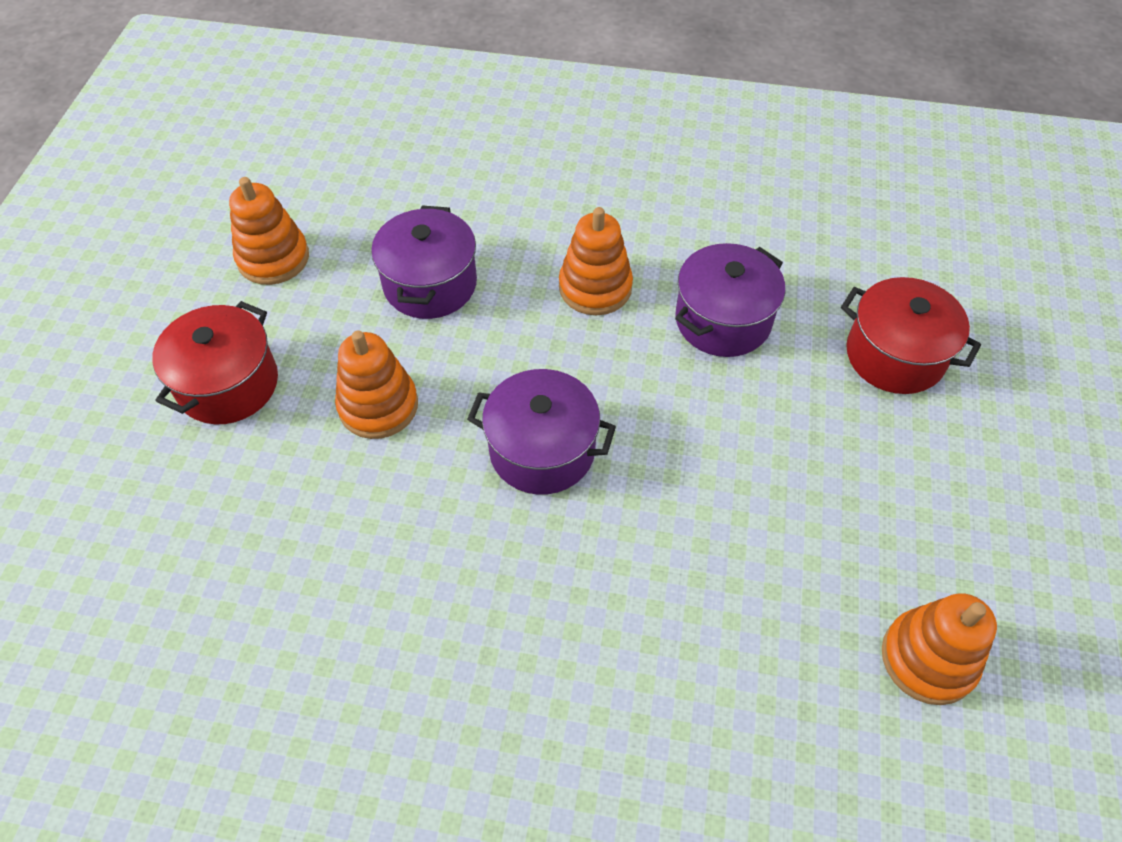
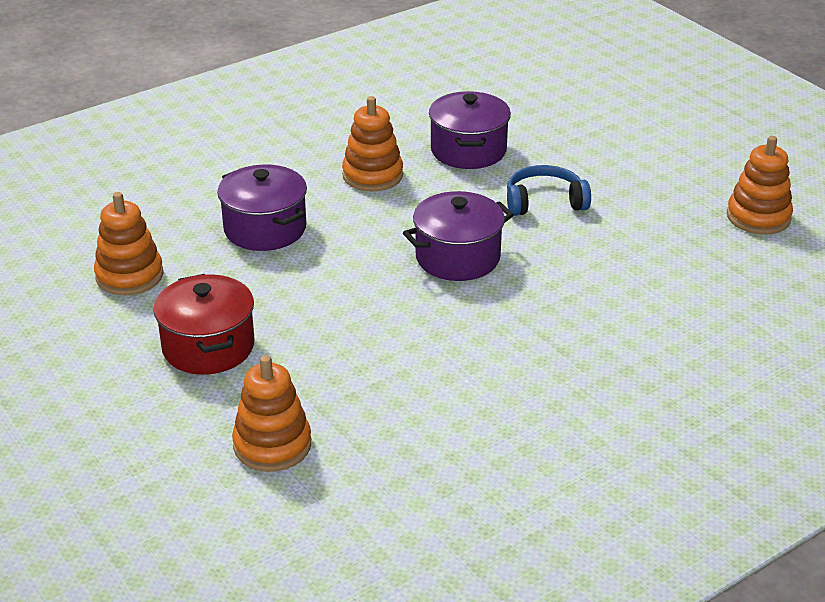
camera: 45 degrees left, 20 degrees down
(378, 406) = (328, 297): orange stacking toy -> orange stacking toy (272, 445)
(714, 445) = (544, 202): none -> blue headphones
(895, 355) = (578, 117): red pot -> none

